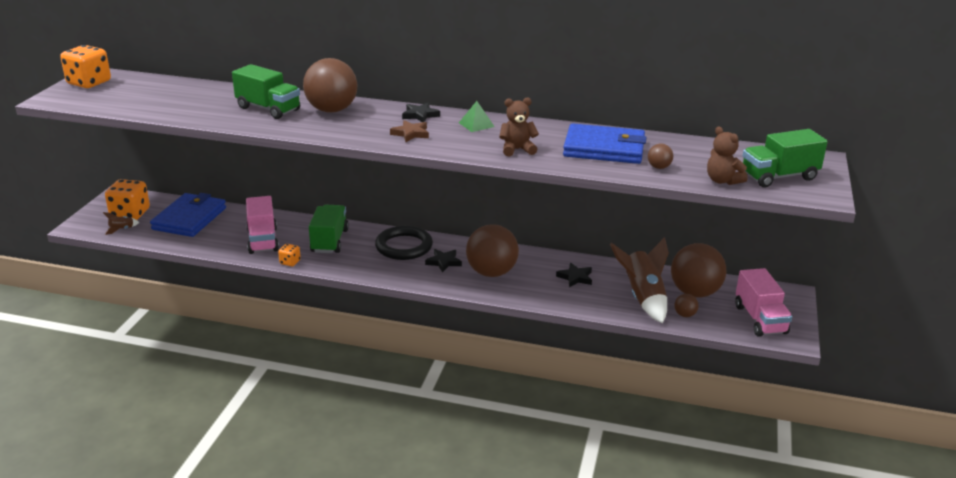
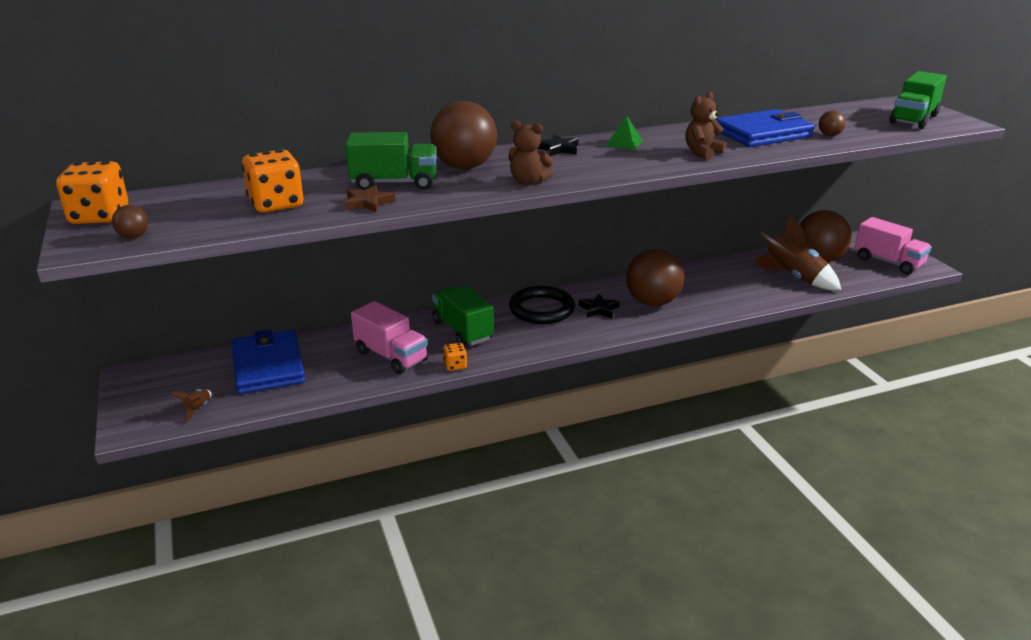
camera: 35 degrees left, 0 degrees up
(130, 214) = (181, 388): orange dice -> orange dice (276, 204)
(410, 134) = (586, 165): brown star -> brown star (368, 202)
(575, 277) = (721, 281): black star -> none
(685, 315) = (840, 278): brown ball -> brown ball (133, 236)
(722, 181) = (889, 132): brown teddy bear -> brown teddy bear (528, 182)

